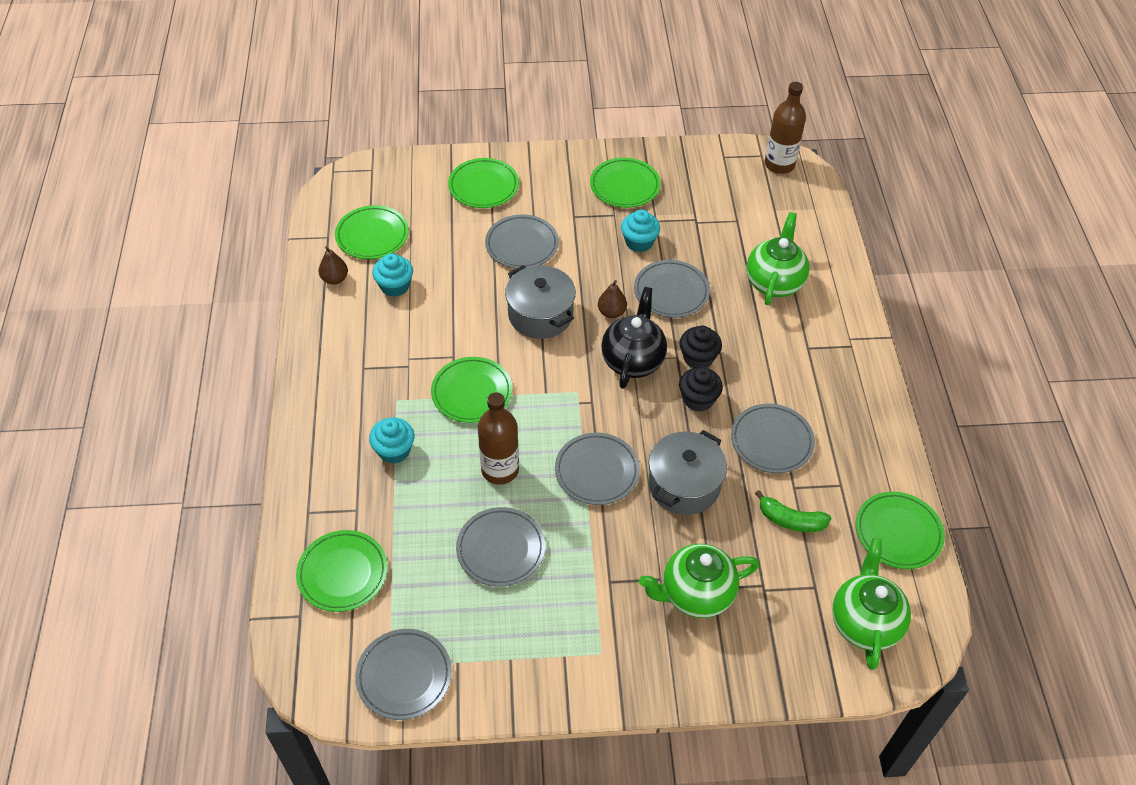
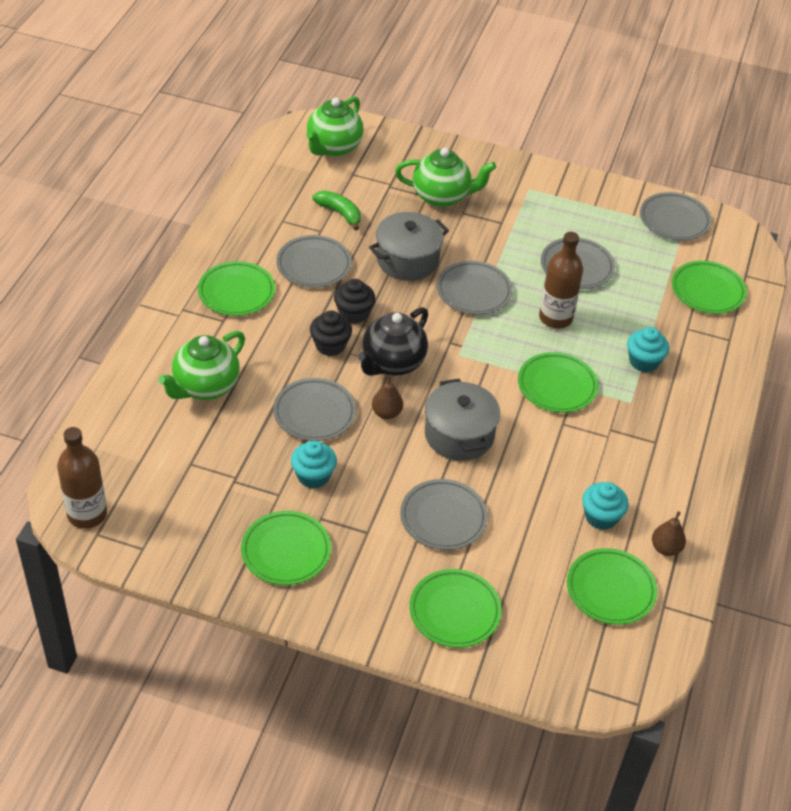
camera: 160 degrees left, 5 degrees down
(898, 532) = (265, 182): green plate -> green plate (236, 292)

